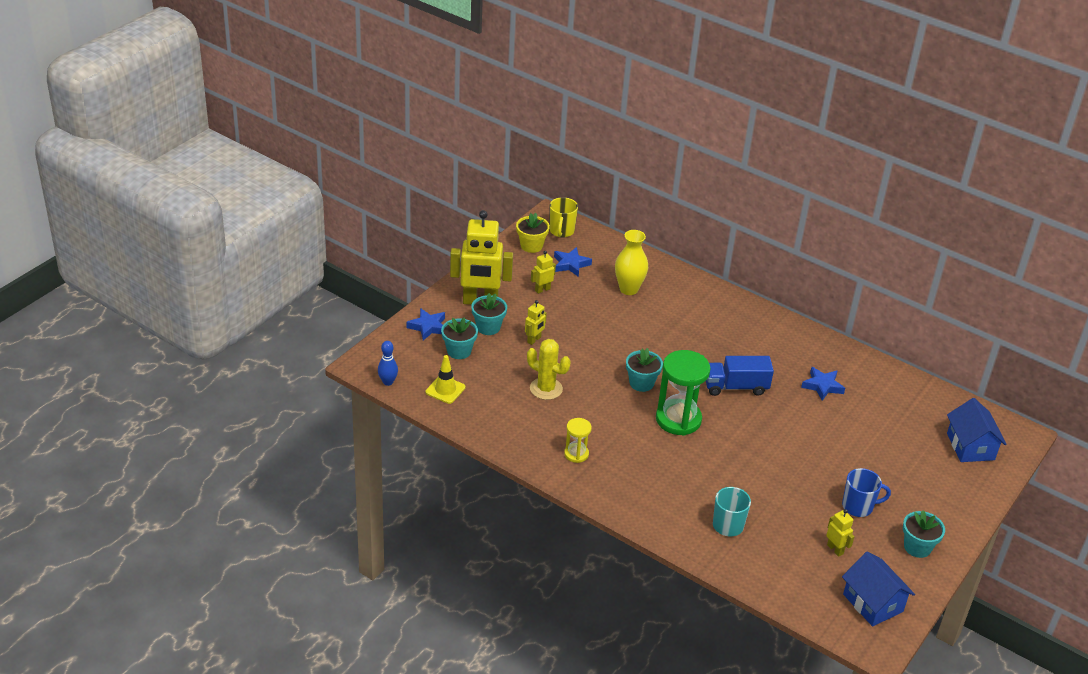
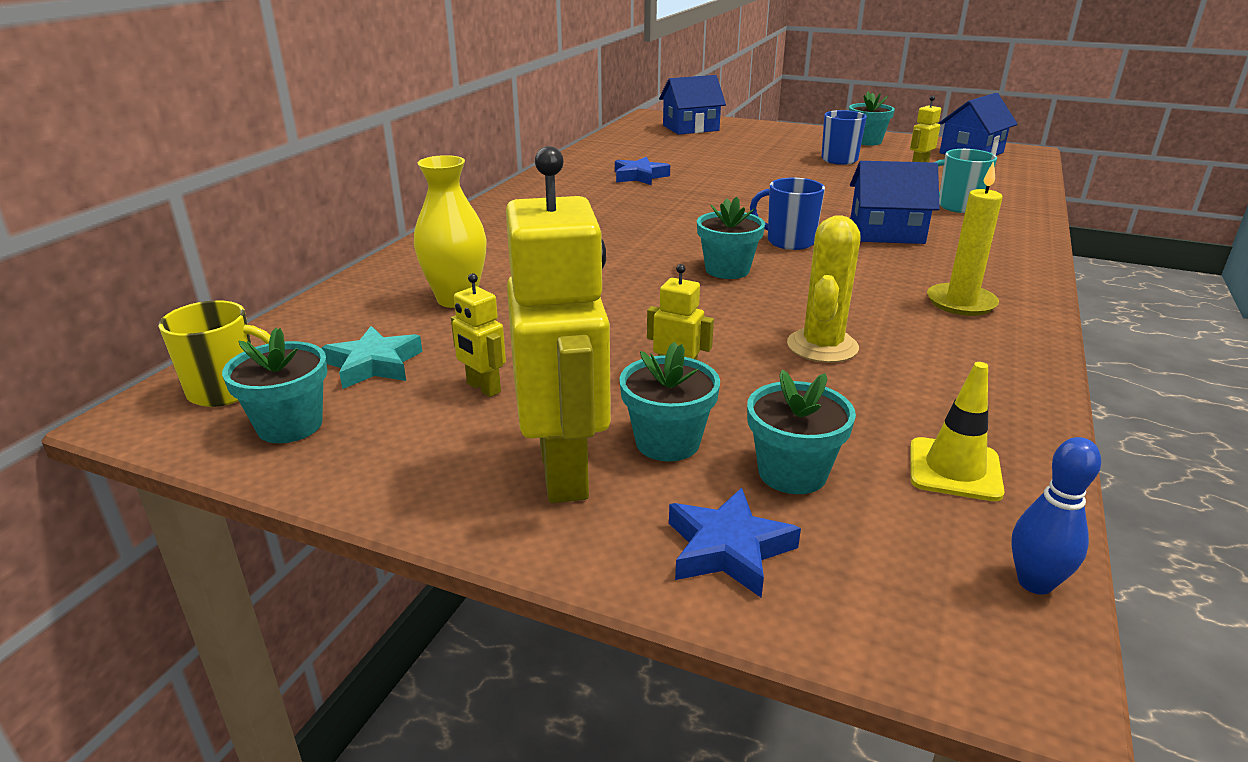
camera: 100 degrees left, 10 degrees down
(531, 246) = (290, 425): yellow flower pot -> turquoise flower pot
(571, 264) = (374, 364): blue star -> turquoise star
(576, 454) = (961, 303): yellow hourglass -> yellow candle
(678, 419) = (789, 241): green hourglass -> blue mug
(684, 467) = (886, 233): none -> blue house
(735, 387) = (680, 215): blue truck -> none

